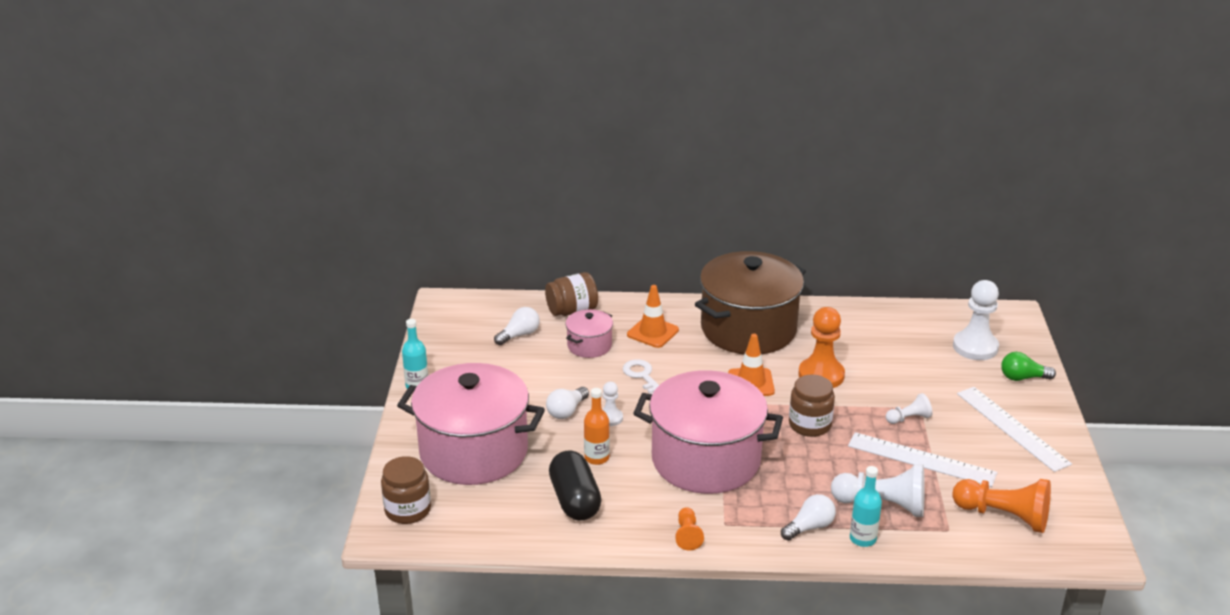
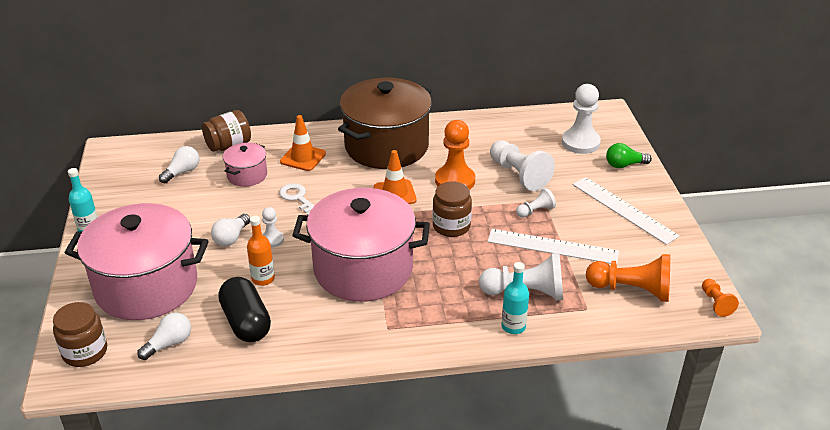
camera: 10 degrees left, 5 degrees up
(687, 535) = (355, 343): orange pawn -> orange pawn (716, 303)
(809, 527) = (464, 321): white light bulb -> white light bulb (169, 344)
(896, 376) = (519, 175): none -> white pawn

